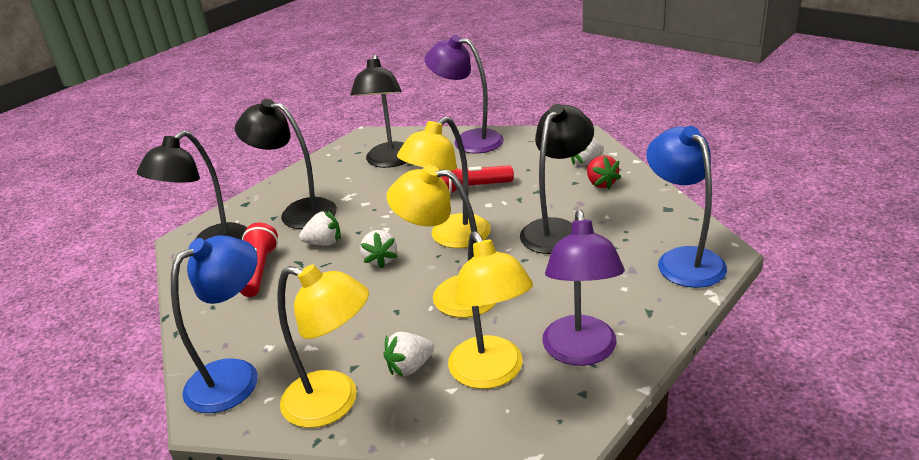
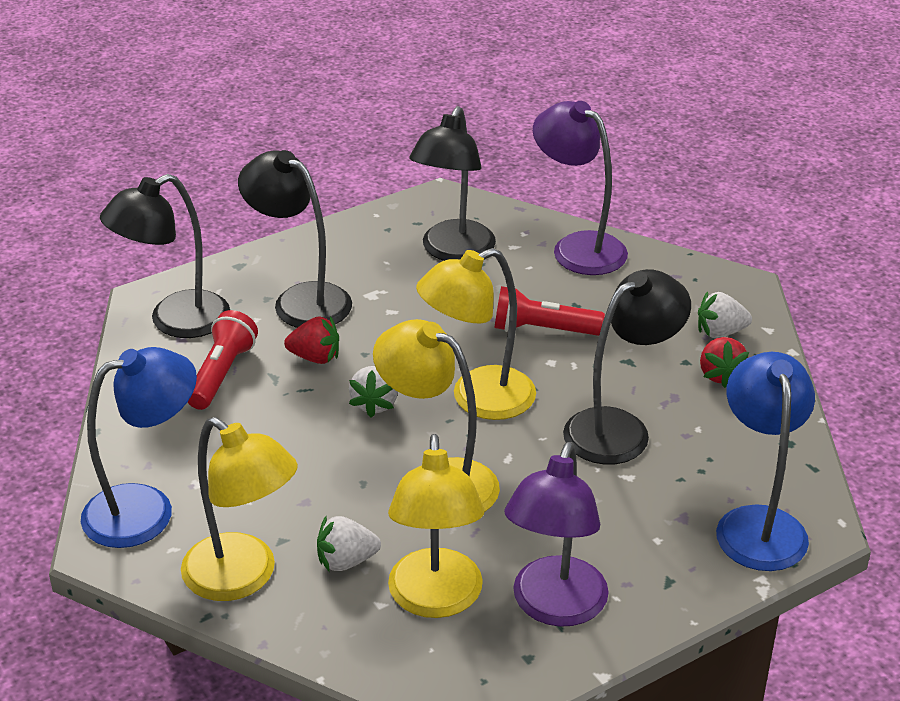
camera: 15 degrees right, 5 degrees up
(324, 243) = (315, 357): white strawberry -> red strawberry

